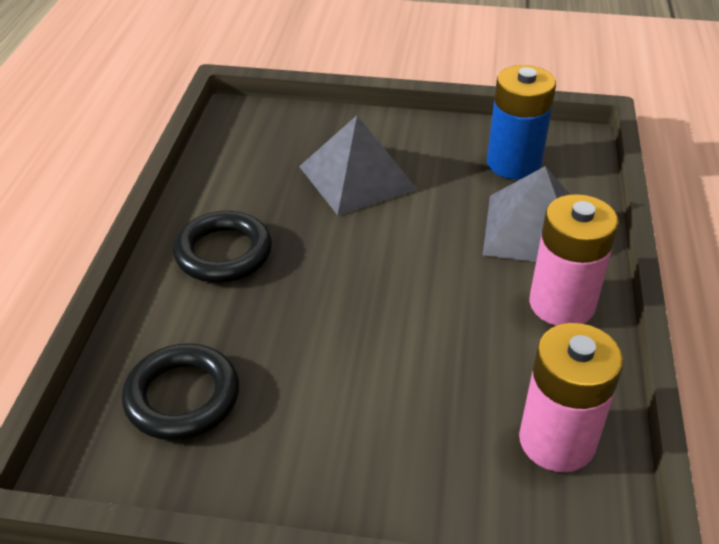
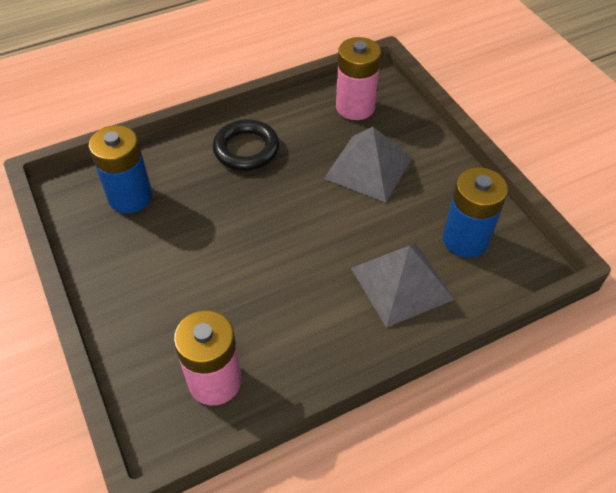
camera: 55 degrees right, 10 degrees up
(182, 397) = (130, 197): black ring -> blue battery
(561, 304) = (339, 332): pink battery -> pink battery (355, 107)

